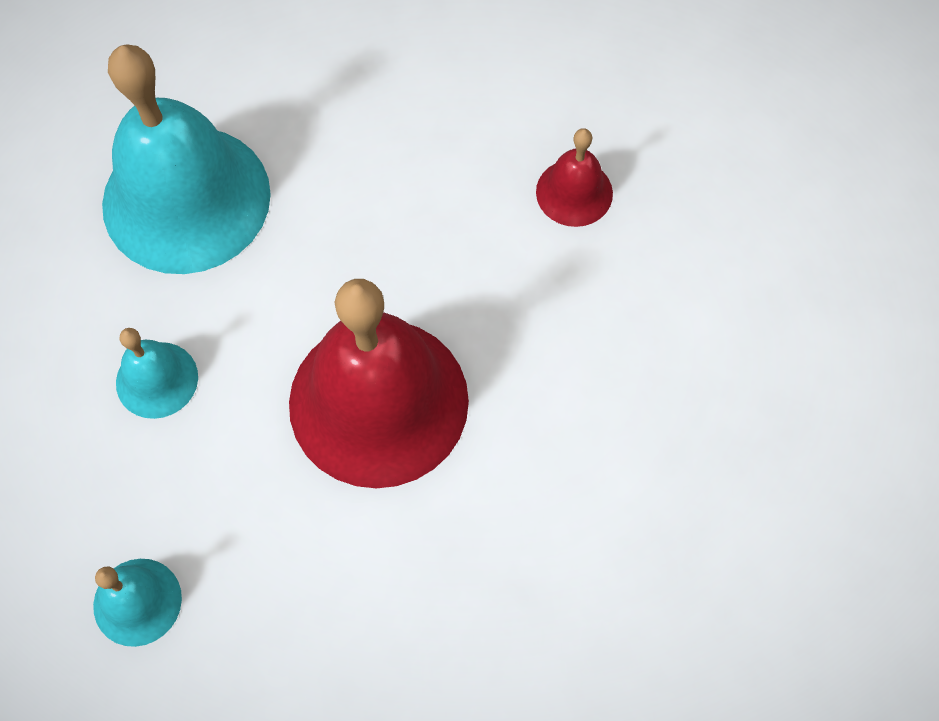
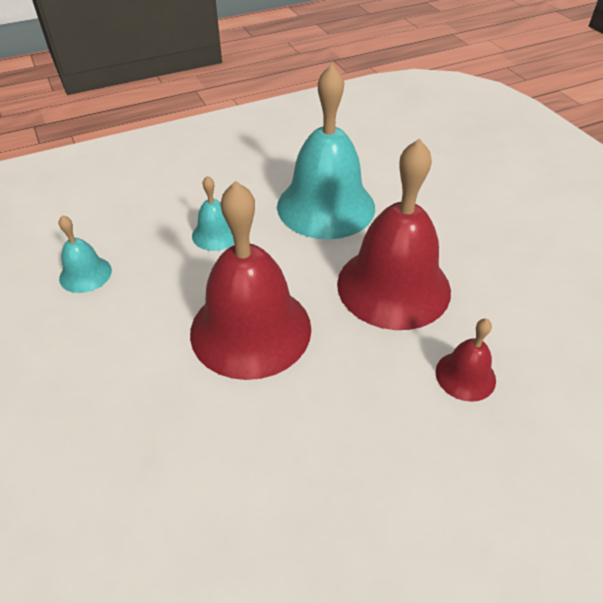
camera: 65 degrees right, 20 degrees down
(397, 193) = (393, 286): none -> red bell

